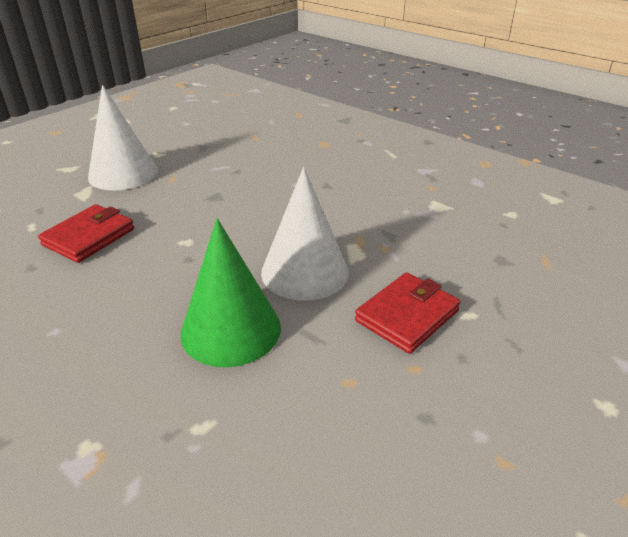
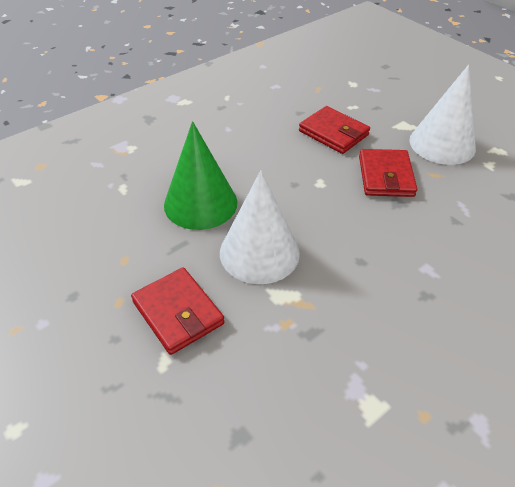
camera: 100 degrees right, 10 degrees up
(175, 203) = (386, 176): none -> red wallet

